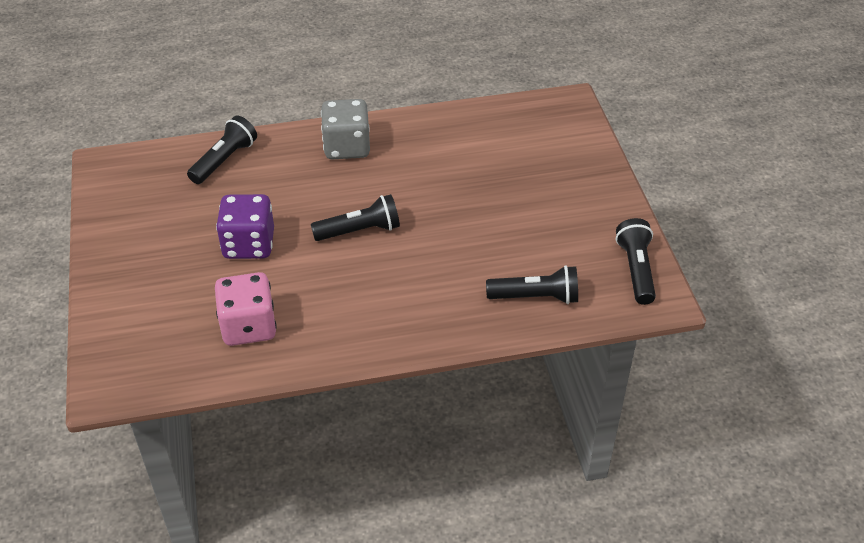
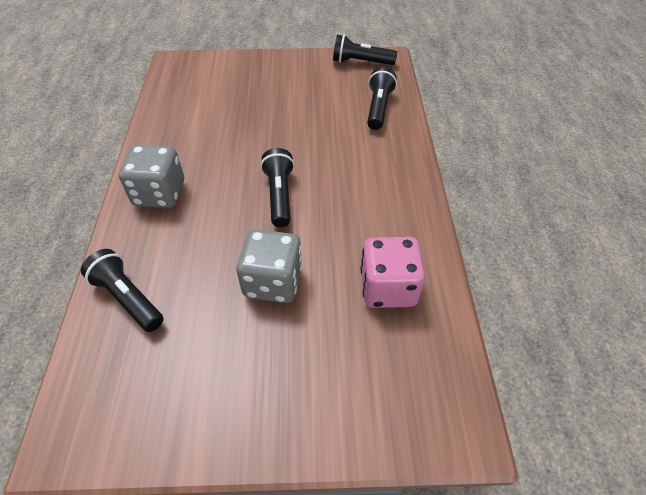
camera: 80 degrees left, 5 degrees up
(249, 244) = (273, 282): purple dice -> grey dice

